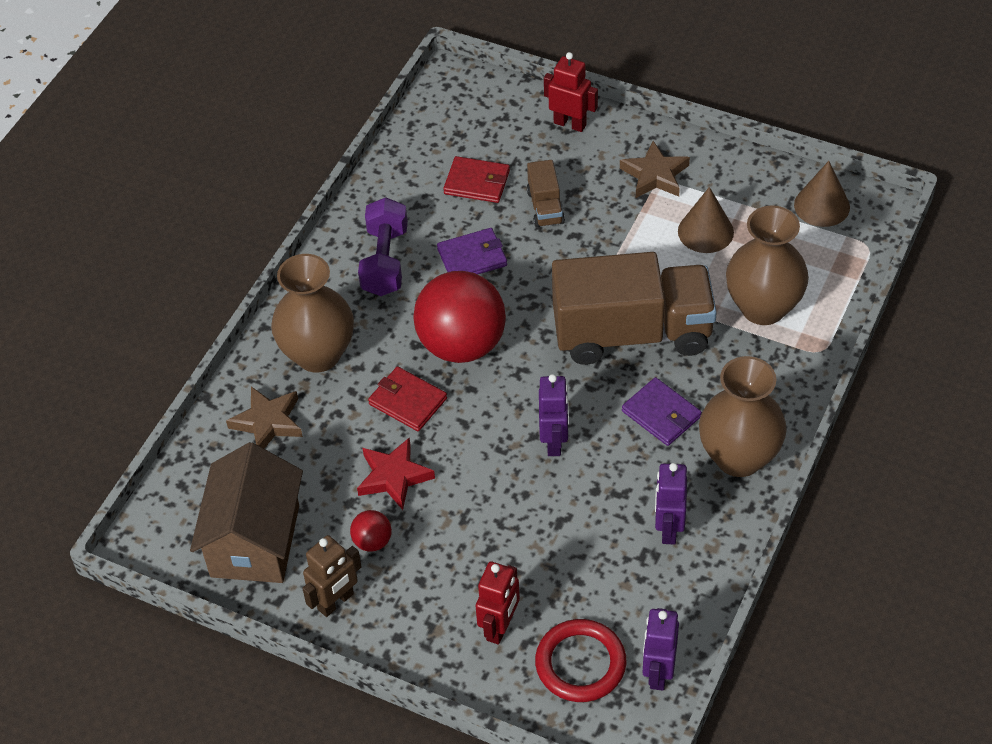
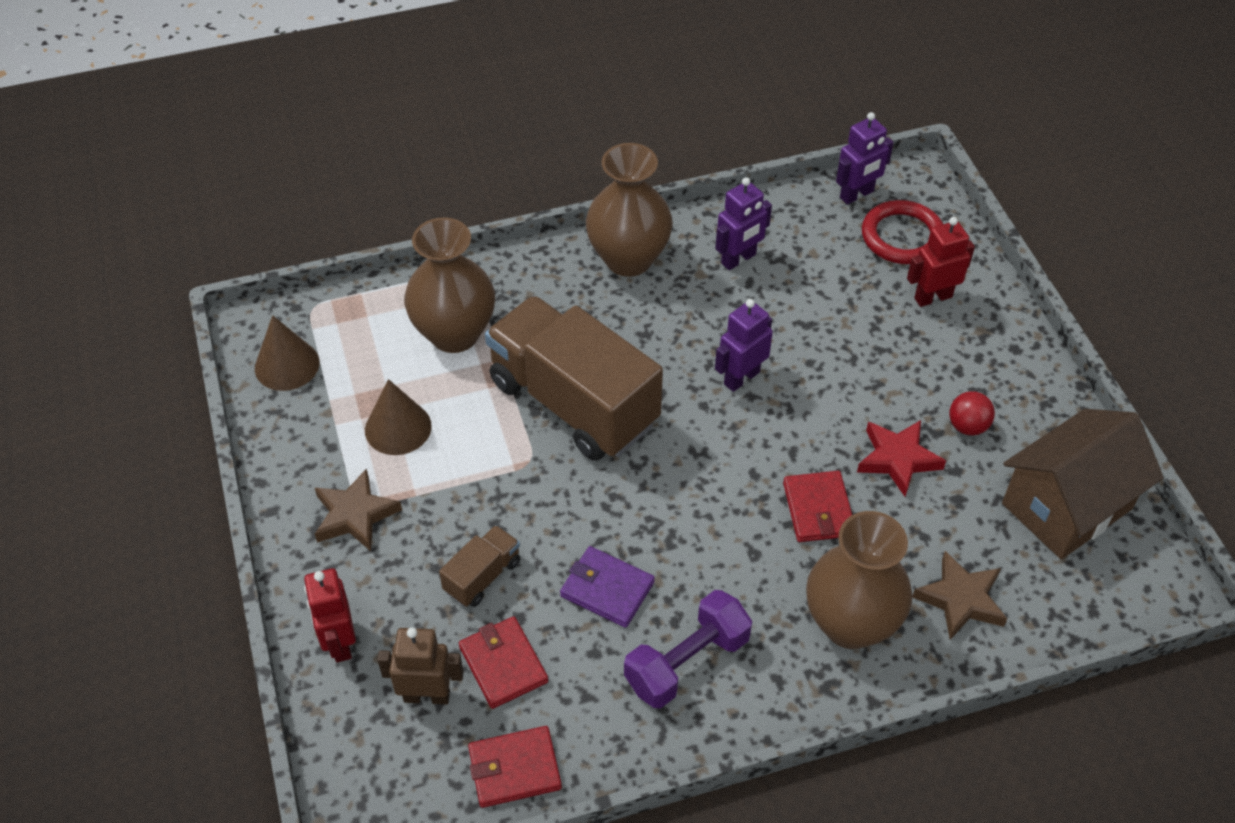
camera: 135 degrees left, 0 degrees up
(336, 602) = (1041, 408): brown robot -> brown robot (427, 695)
(411, 151) = (514, 769): none -> red wallet
(462, 345) = (716, 516): red ball -> none
(661, 414) = (638, 329): purple wallet -> none

